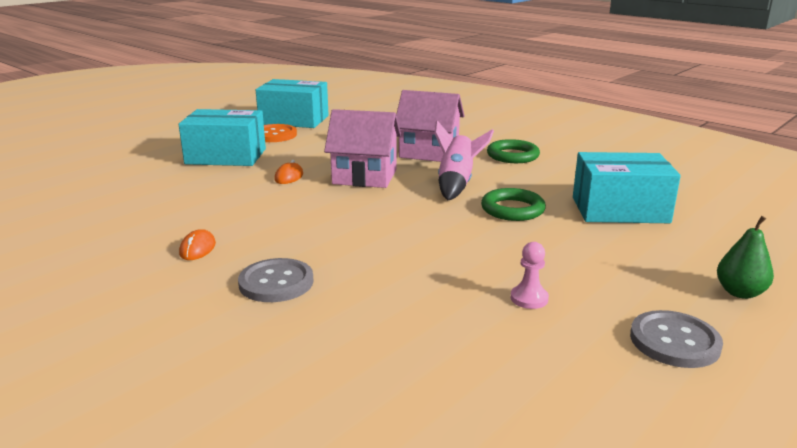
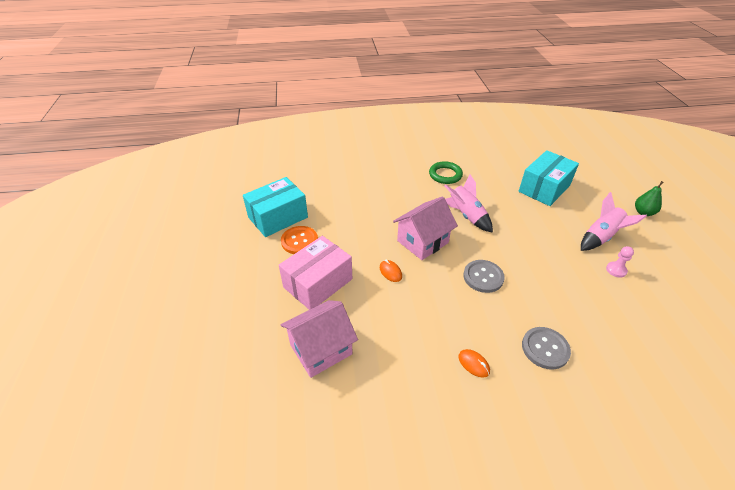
camera: 50 degrees left, 20 degrees up
(226, 156) = (318, 283): turquoise box -> pink box
(429, 152) = (409, 198): pink house -> pink house (321, 349)
(512, 209) = (517, 218): green ring -> none
(590, 271) = (601, 237): none -> pink rocket
(674, 341) = (672, 254): grey button -> grey button (483, 277)

